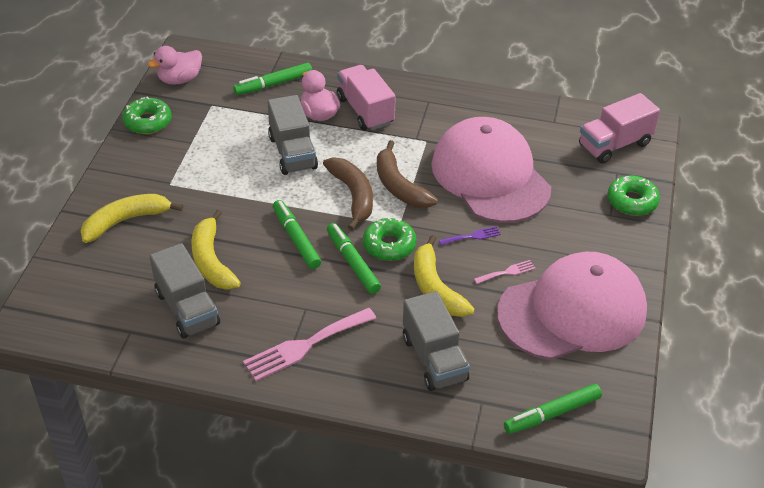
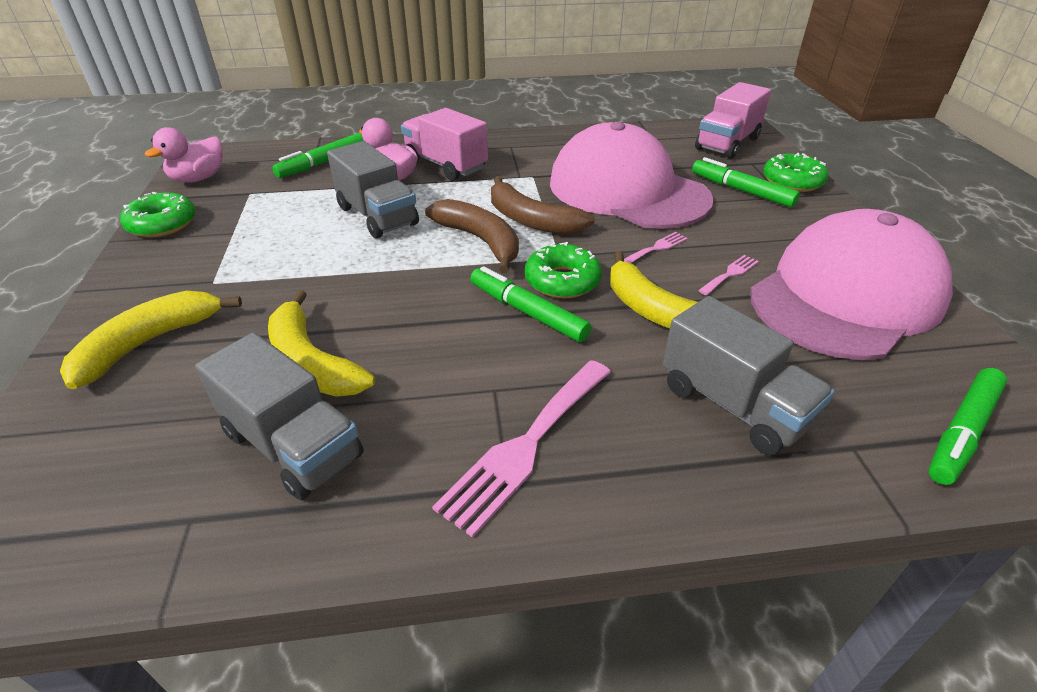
camera: 20 degrees left, 5 degrees down
(296, 239) = (430, 303): green marker -> green marker (741, 190)
(472, 236) = (657, 248): purple fork -> pink fork

